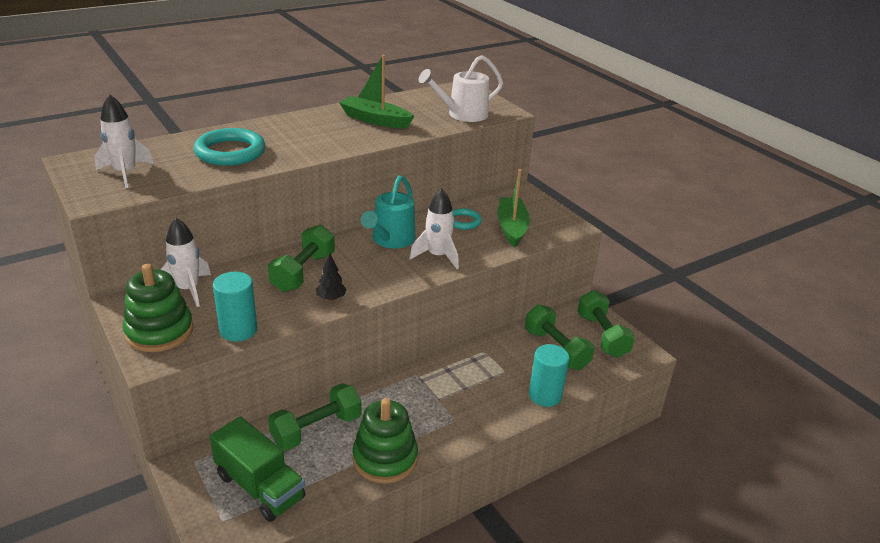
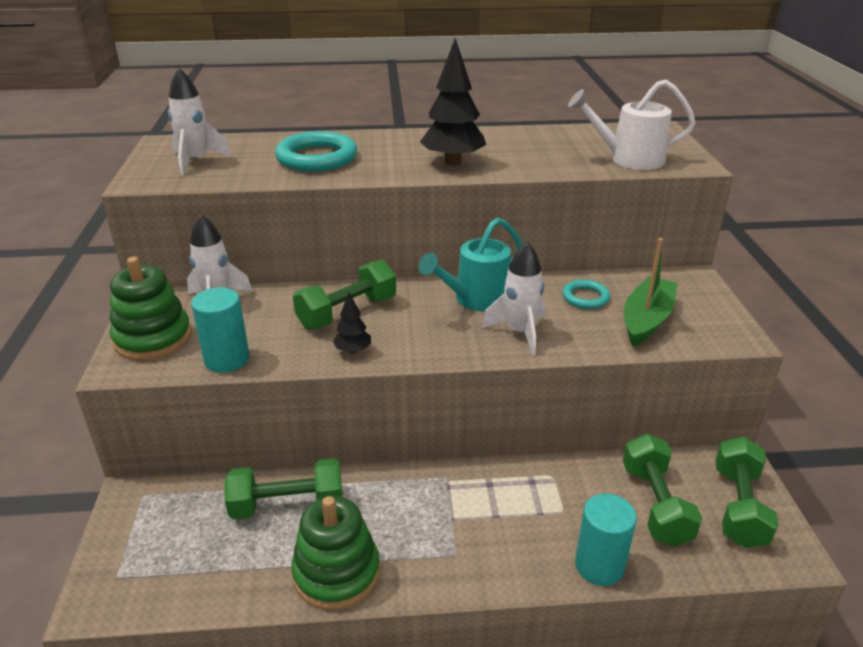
camera: 30 degrees right, 0 degrees up
(260, 486) = (181, 551): green truck -> none
(342, 137) = (453, 162): none -> black tree
(375, 120) = (510, 149): green boat -> none

